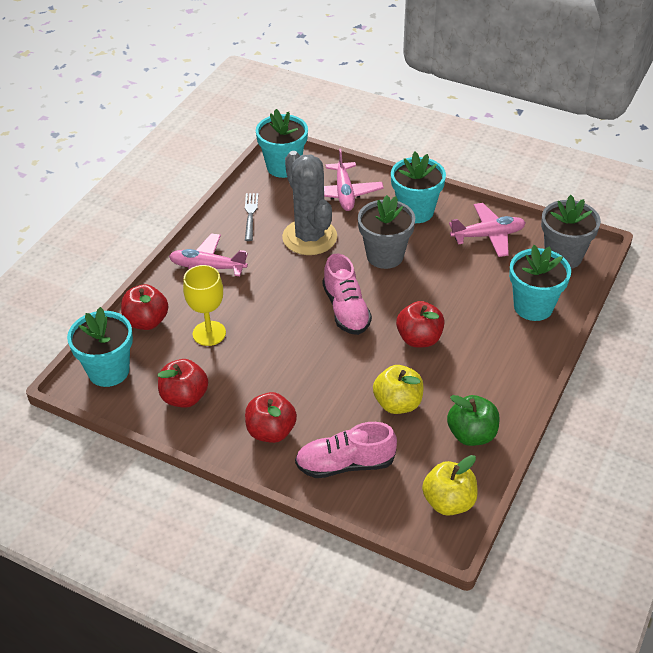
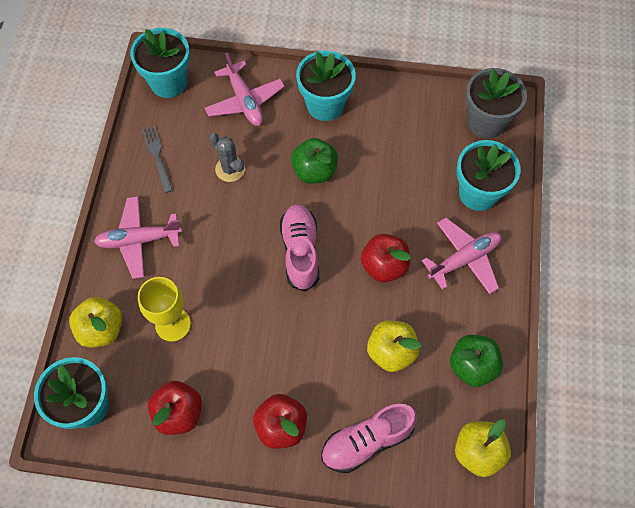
camera: 20 degrees left, 20 degrees up
(146, 321) = (101, 329): red apple -> yellow apple
(309, 237) = (230, 169): grey cactus -> grey cactus, size x0.51
(346, 310) = (300, 251): pink shoe -> pink shoe turned 150 degrees counterclockwise
(385, 256) = (314, 171): grey flower pot -> green apple
(488, 236) = (406, 116): pink plane -> pink plane (464, 259)

